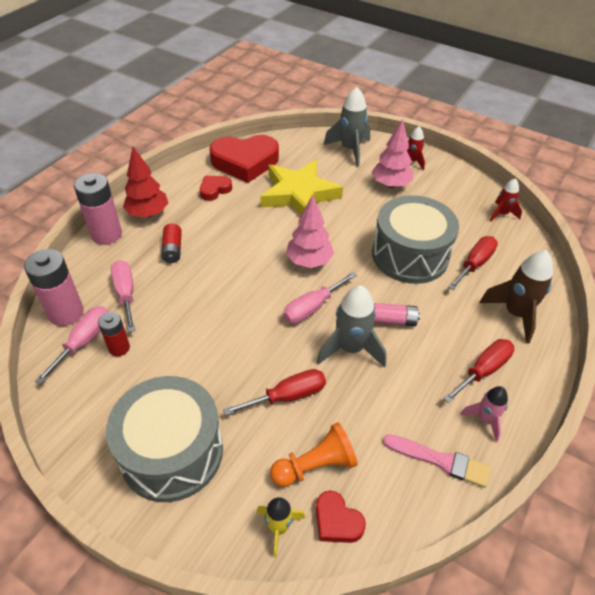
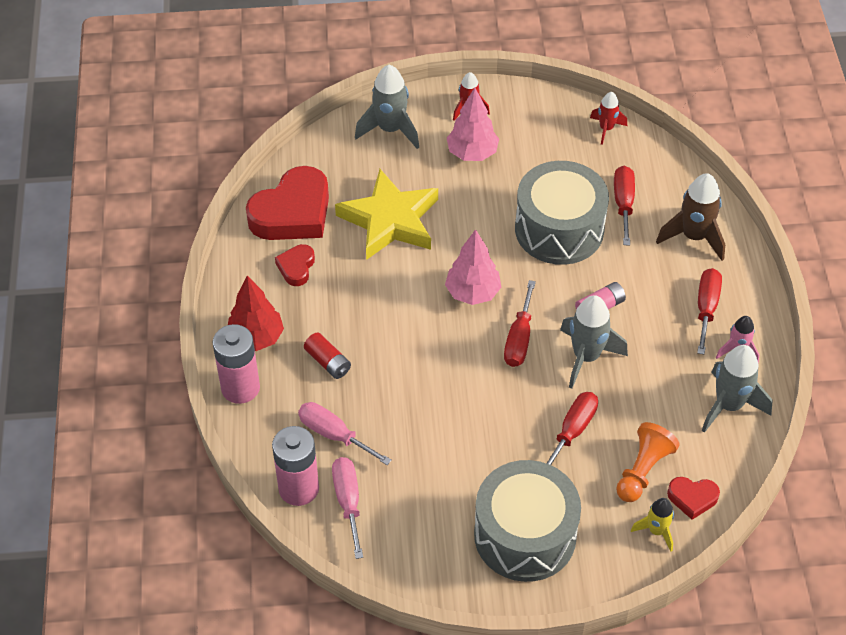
camera: 35 degrees left, 5 degrees up
(119, 348) = (386, 486): red battery -> none
(312, 308) = (519, 339): pink screwdriver -> red screwdriver
(440, 461) = (729, 405): pink brush -> grey rocket

